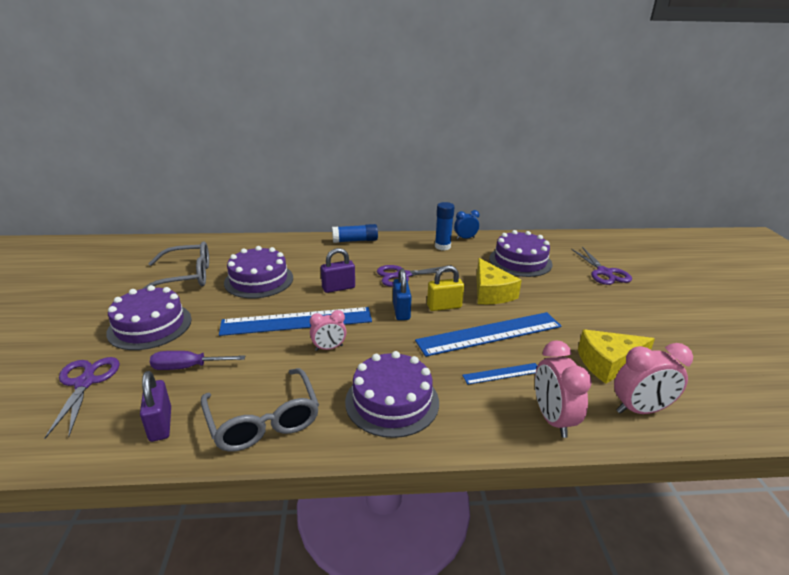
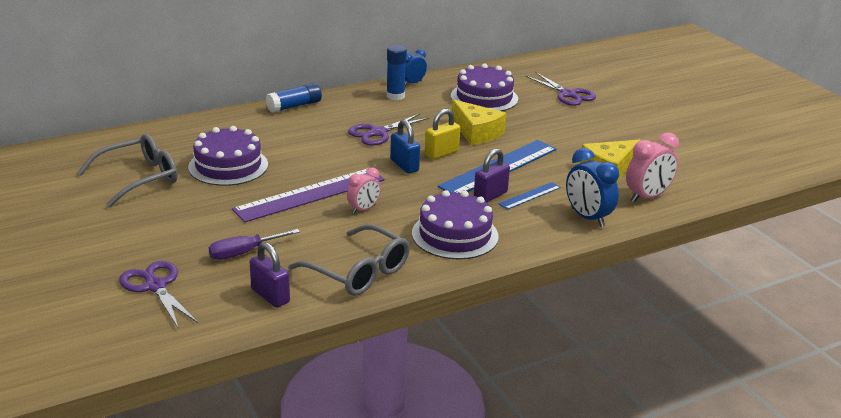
camera: 25 degrees left, 0 degrees up
(150, 326) = (159, 230): purple cake -> none
(297, 321) = (310, 194): blue ruler -> purple ruler
(338, 288) = (322, 157): purple padlock -> purple padlock (490, 196)
(552, 419) = (587, 217): pink clock -> blue clock

